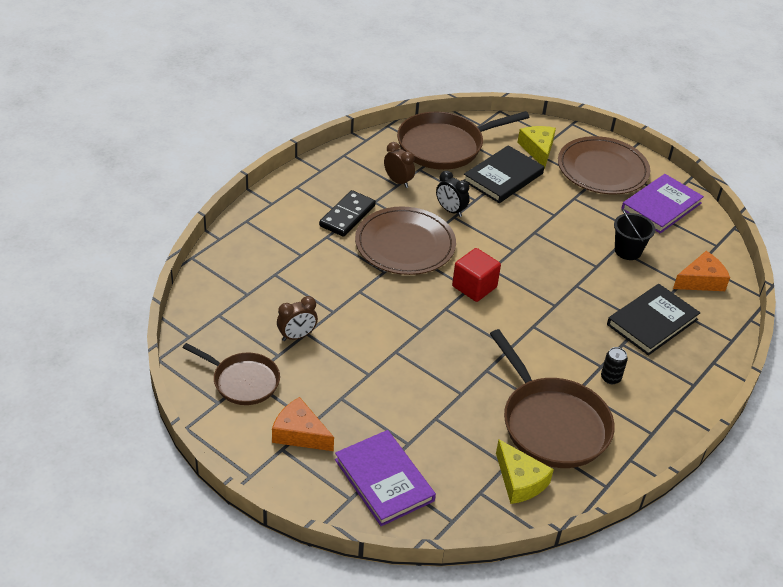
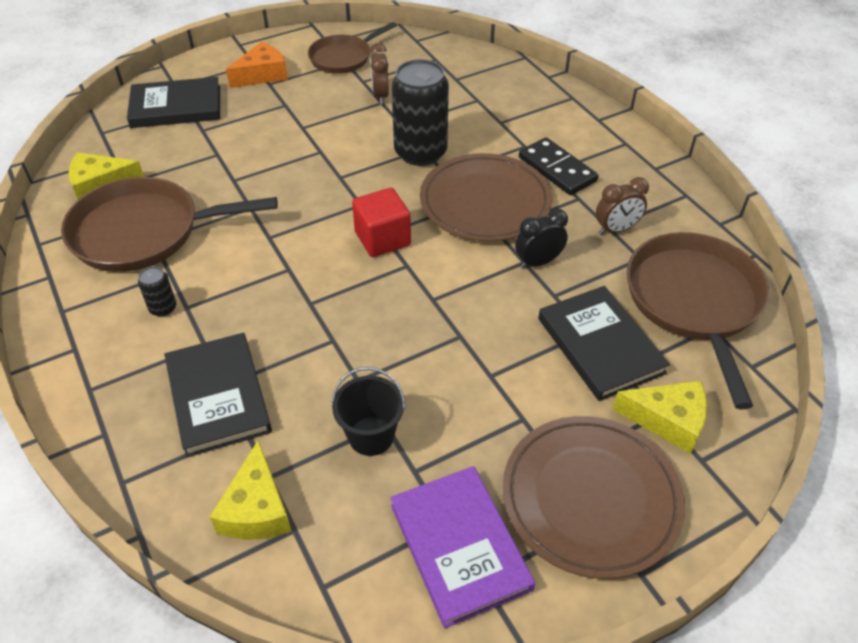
camera: 115 degrees right, 5 degrees up
(365, 291) = (420, 152): none -> black can
(384, 480) = (176, 107): purple book -> black book
(701, 281) = (256, 509): orange cheese -> yellow cheese

